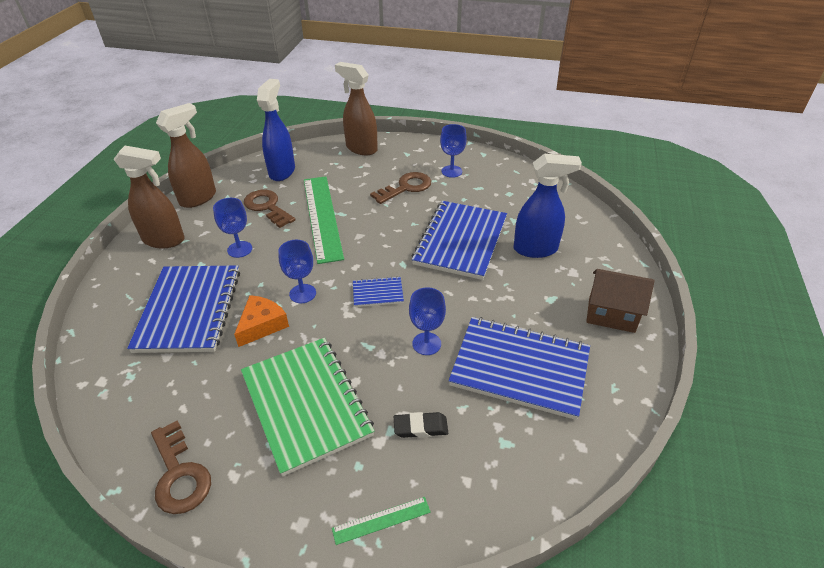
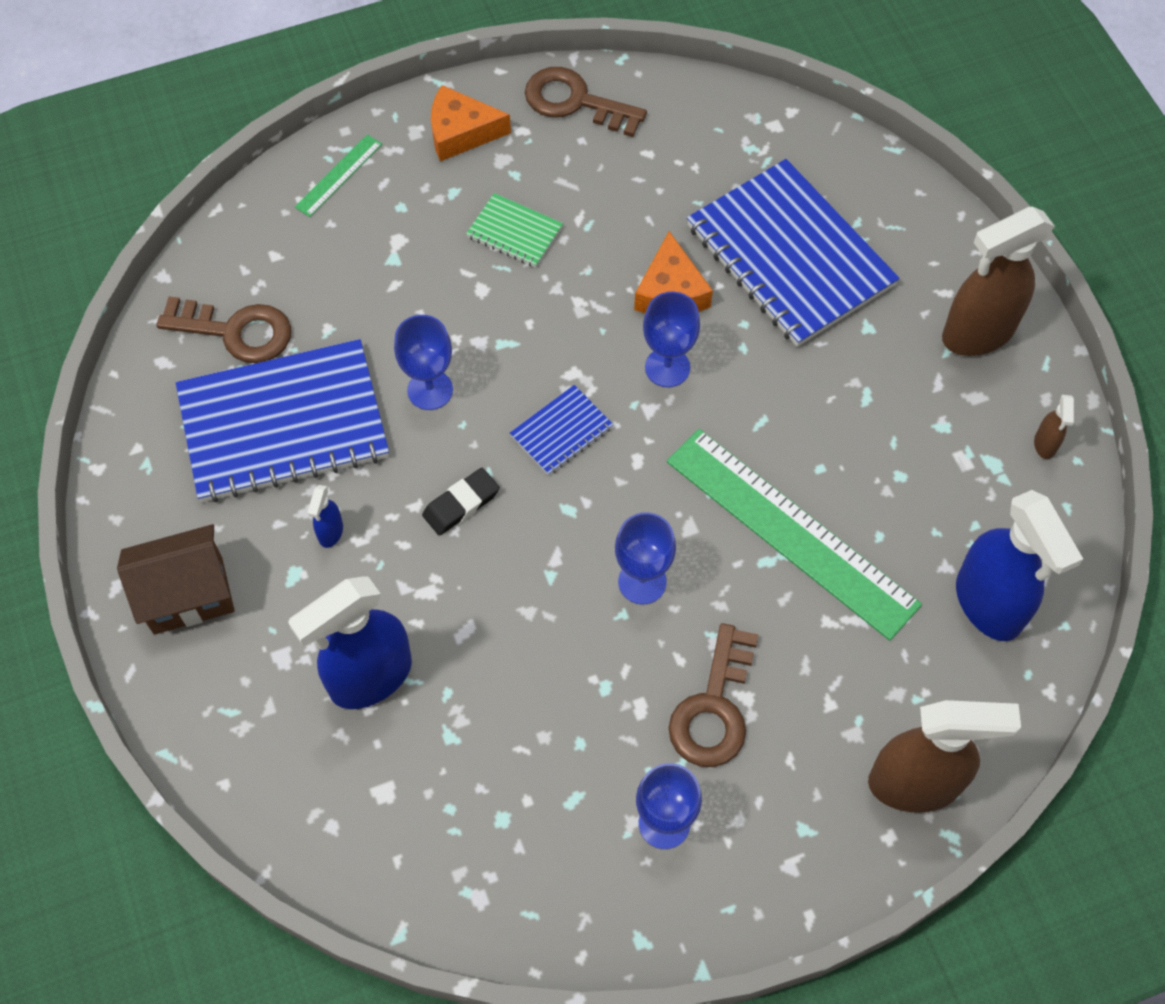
camera: 145 degrees right, 20 degrees up
(198, 198) = (1045, 444): brown spray bottle -> brown spray bottle, size x0.43
(239, 249) = (844, 386): blue goblet -> blue goblet (642, 582)
(267, 207) = (907, 497): brown key -> brown key (236, 331)
(271, 500) = (461, 132): none -> orange cheese
(306, 404) = (514, 232): green notebook -> green notebook, size x0.45
(420, 427) = (362, 281): black eraser -> black eraser (461, 504)
(460, 241) = (510, 619): blue notebook -> none
(522, 307) = (330, 532): none -> blue spray bottle

